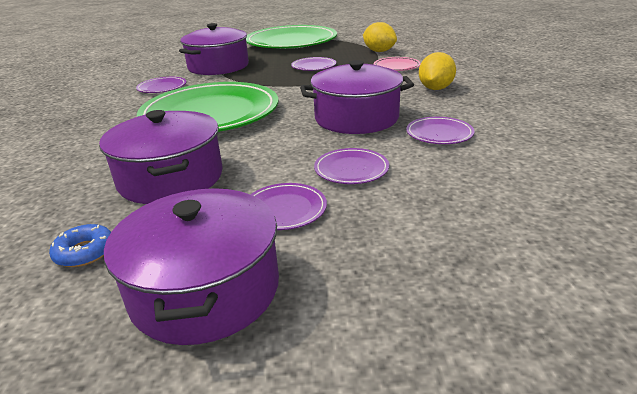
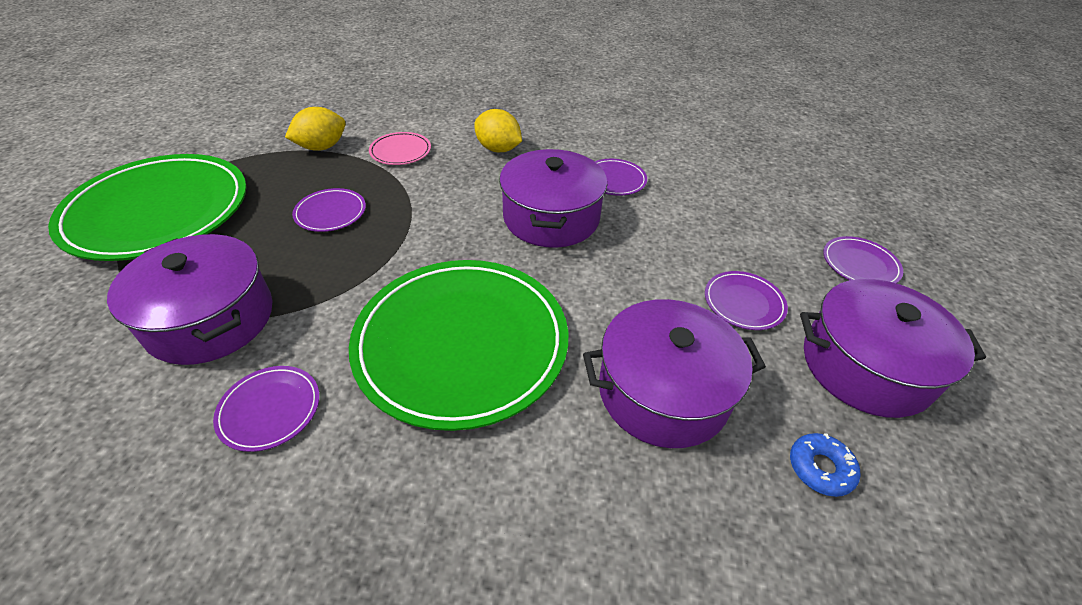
camera: 80 degrees left, 15 degrees up
(351, 169) = (673, 247): purple plate -> purple plate (860, 264)

